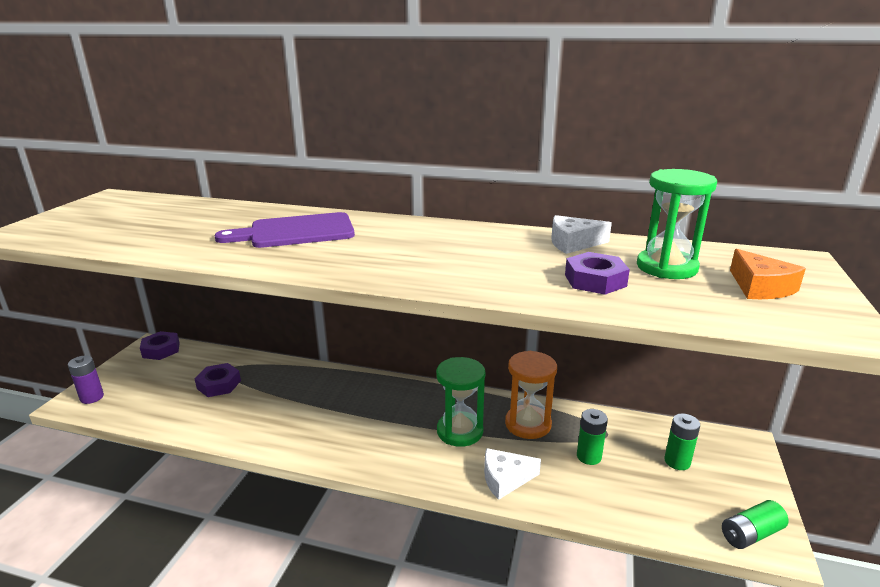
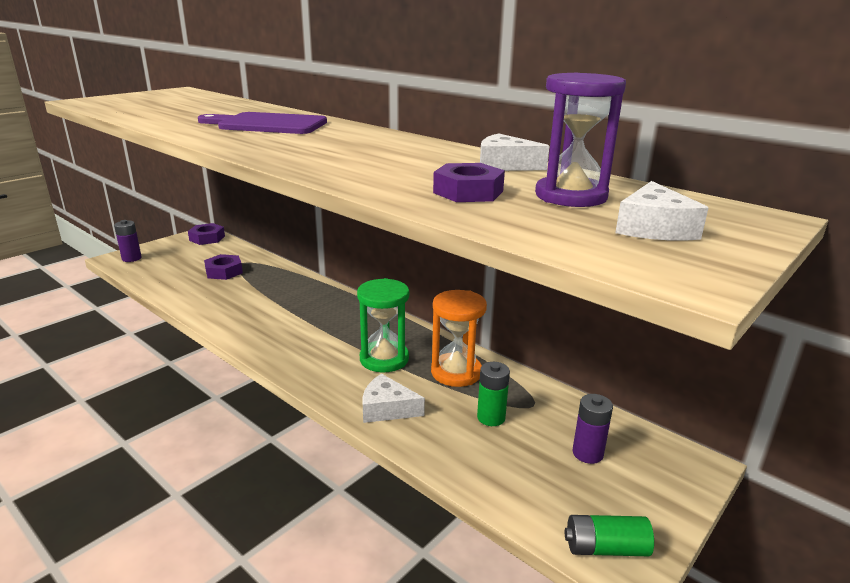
camera: 25 degrees right, 0 degrees up
(666, 267) = (571, 196): green hourglass -> purple hourglass
(677, 461) = (587, 453): green battery -> purple battery
(760, 287) = (653, 228): orange cheese -> white cheese

